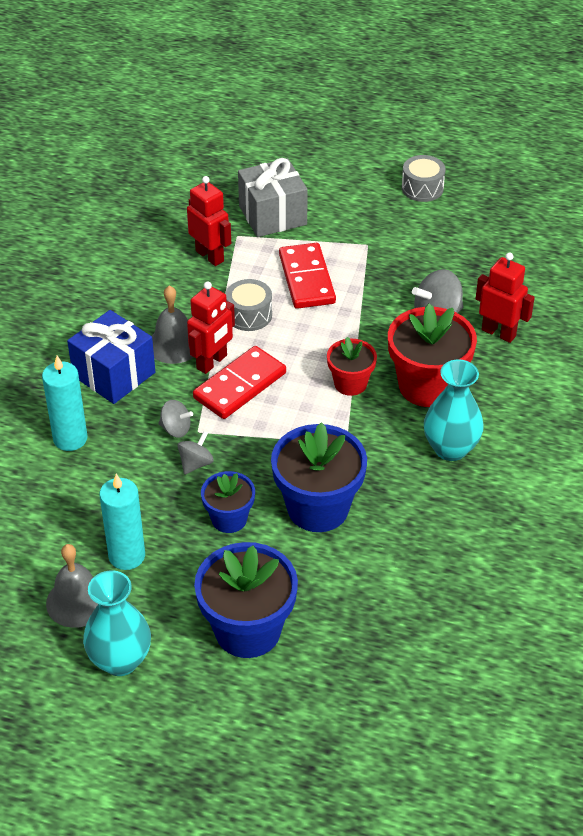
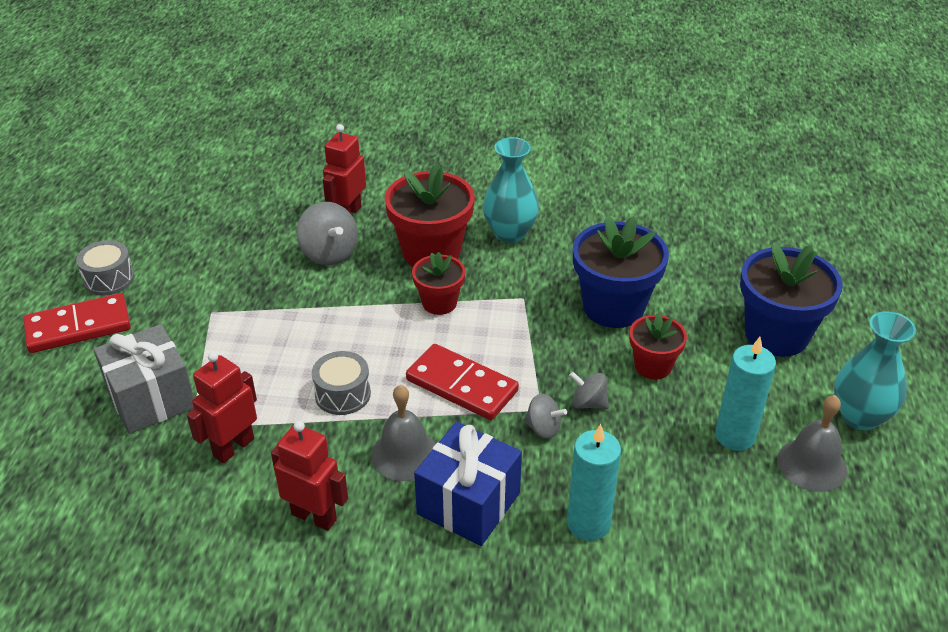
camera: 100 degrees left, 5 degrees down
(176, 429) = (543, 428): grey spinning top -> grey spinning top turned 105 degrees clockwise
(212, 362) = (429, 414): red robot -> red robot (314, 516)
(229, 519) = (653, 366): blue flower pot -> red flower pot
(307, 279) = (274, 354): red domino -> red domino (78, 327)

